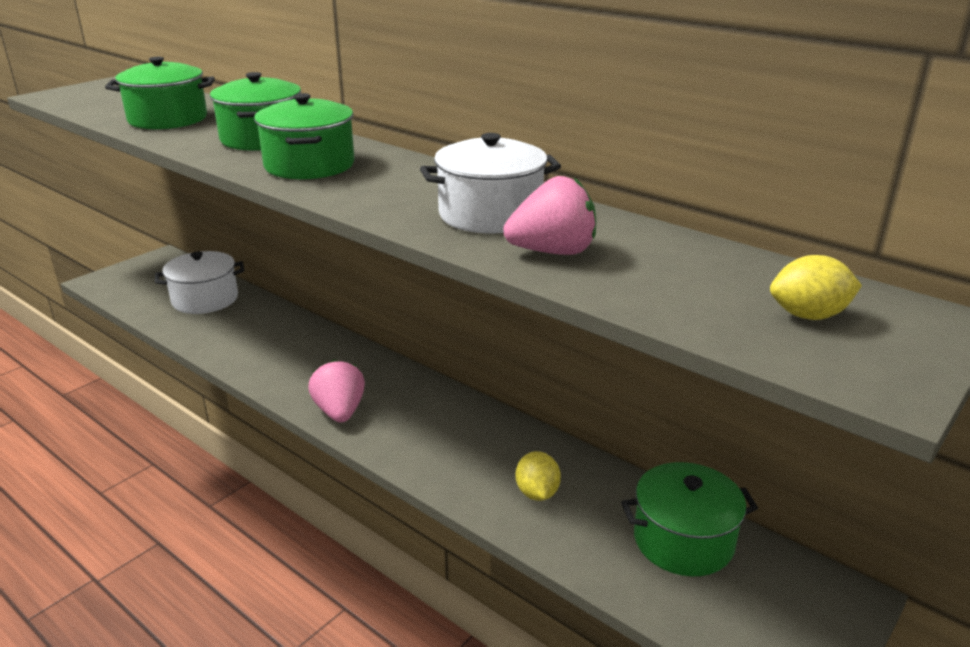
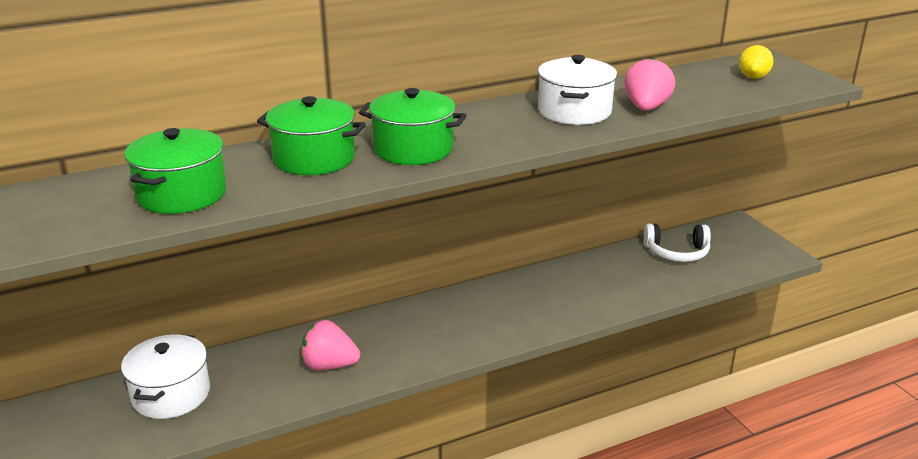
camera: 65 degrees left, 0 degrees up
(340, 412) = (458, 345): pink strawberry -> pink strawberry (329, 365)
(537, 493) = (609, 286): yellow lemon -> none
(683, 540) = (677, 252): green pot -> white headphones

